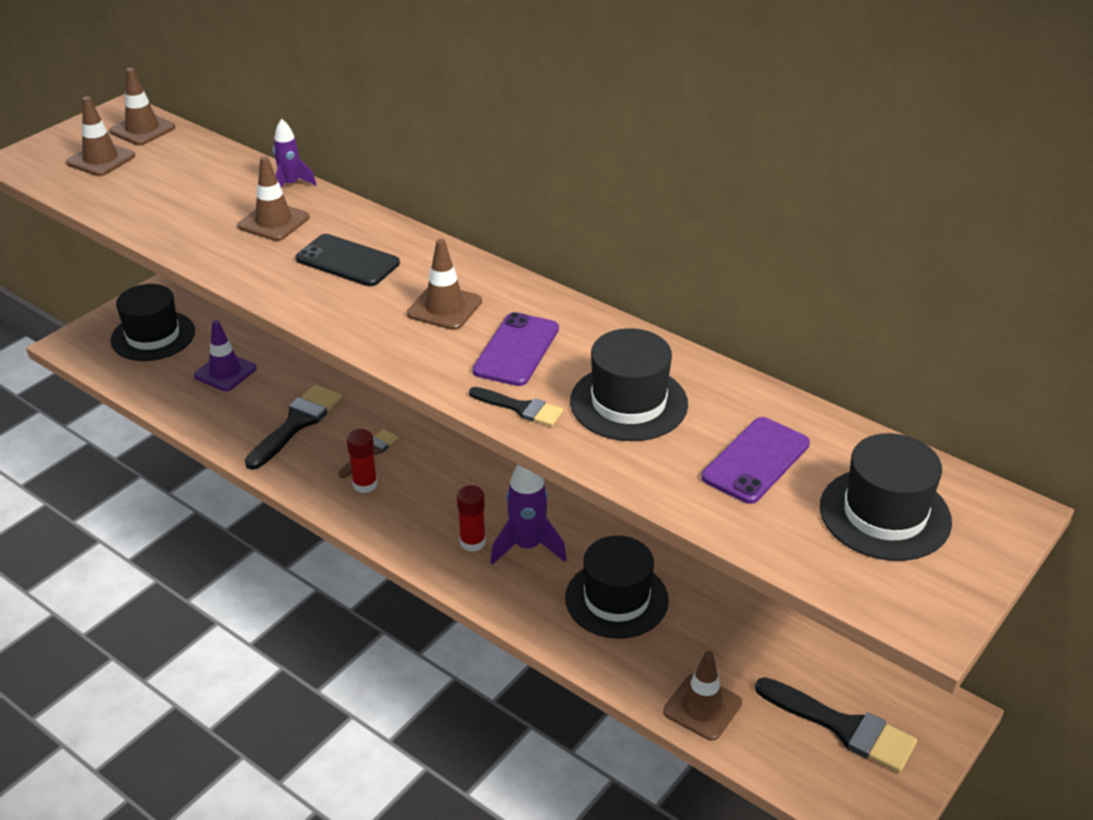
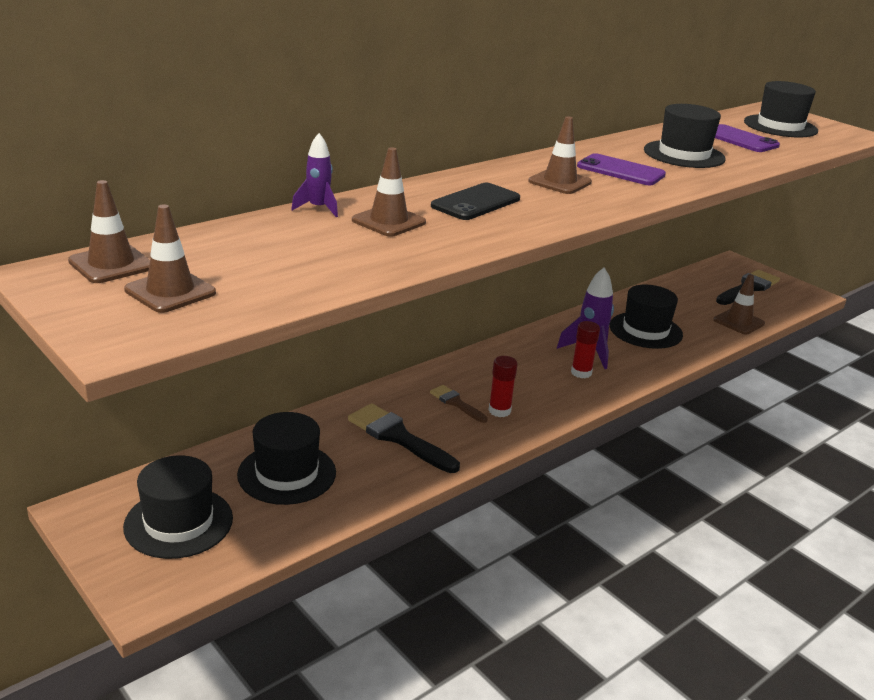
camera: 80 degrees left, 10 degrees down
(225, 372) = (287, 473): purple traffic cone -> black hat
(520, 408) = (691, 179): black brush -> none

